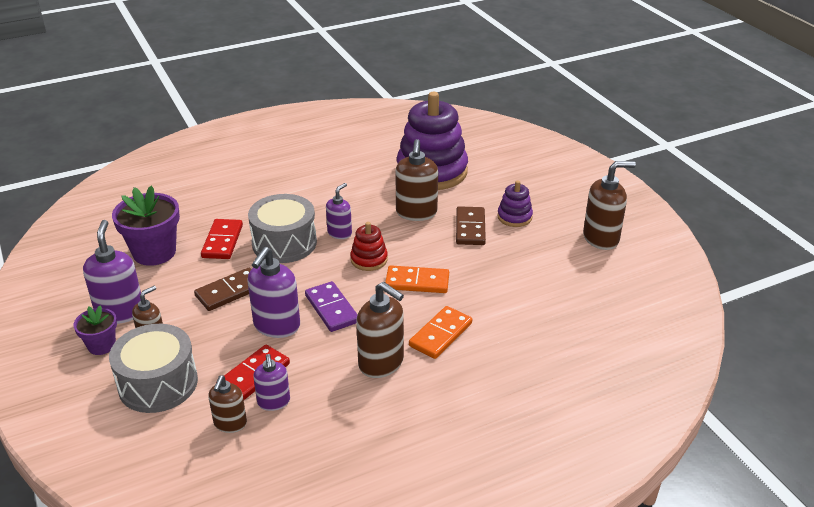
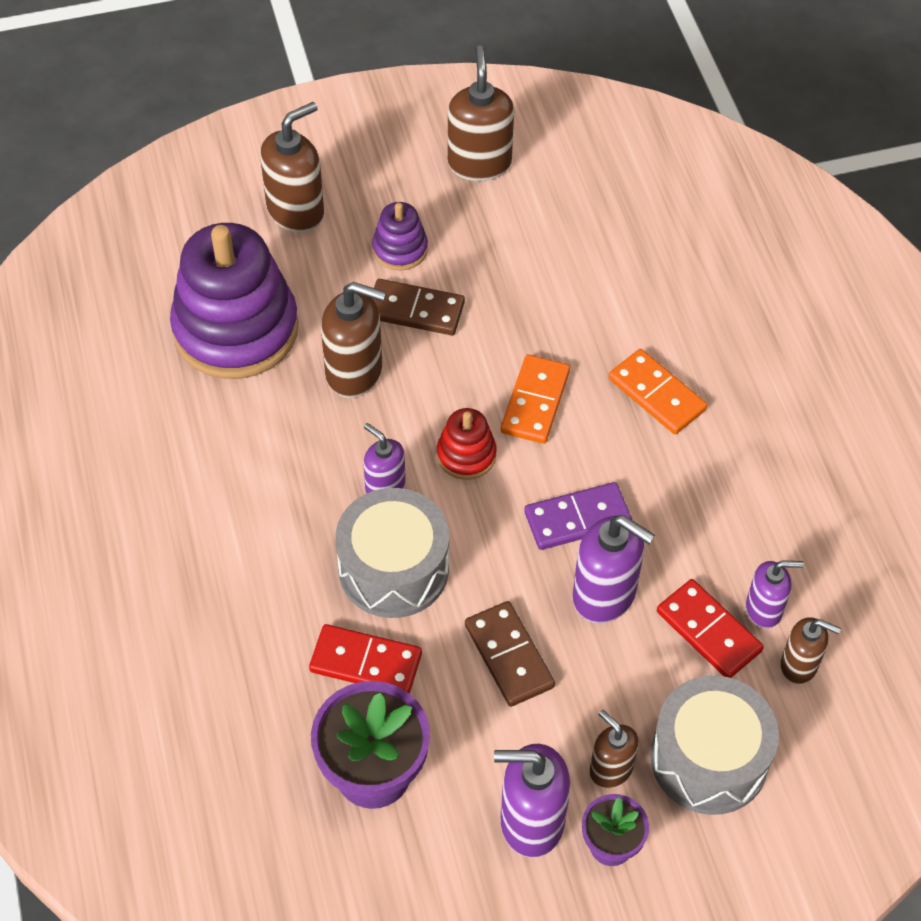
camera: 80 degrees left, 20 degrees up
(381, 363) = (704, 472): brown soap dispenser -> brown soap dispenser (296, 211)

